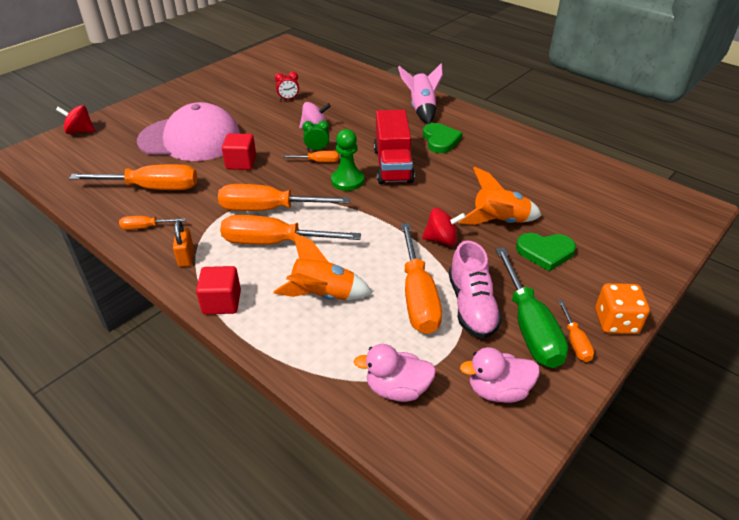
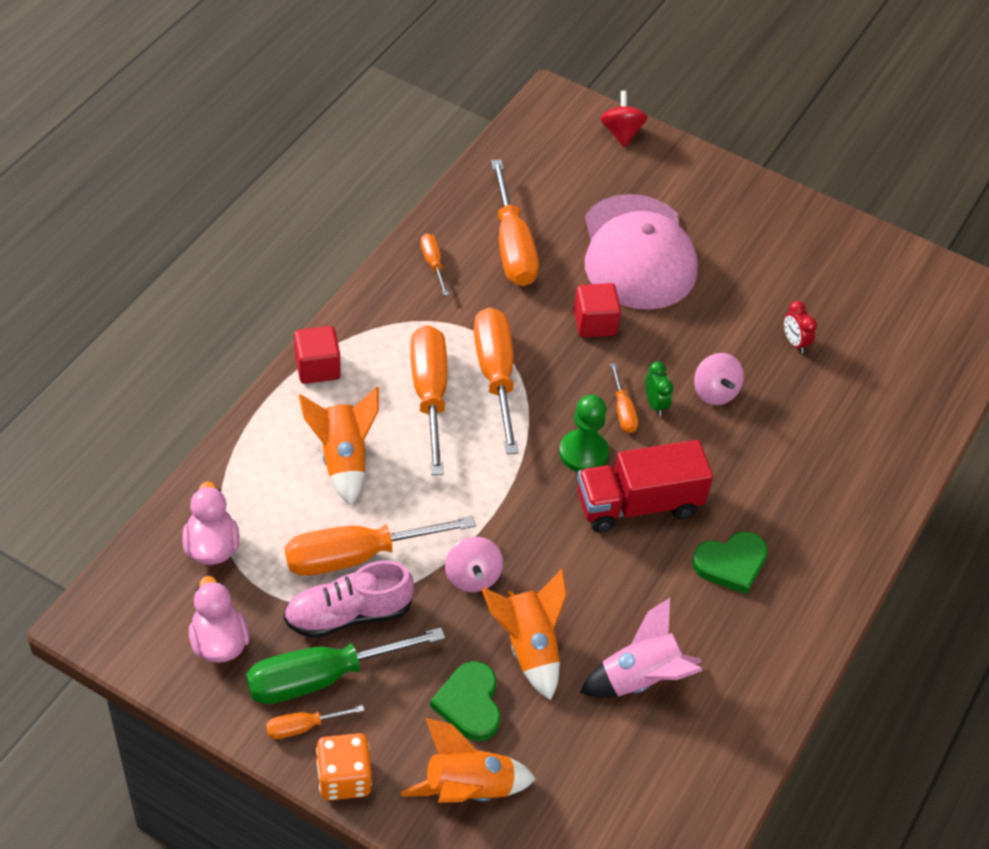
camera: 75 degrees right, 10 degrees up
(186, 257) = (386, 316): orange padlock -> none
(421, 109) = (825, 531): pink rocket -> pink rocket (640, 679)
(441, 239) = (472, 576): red spinning top -> pink spinning top
(611, 260) = (468, 789): none -> orange rocket

